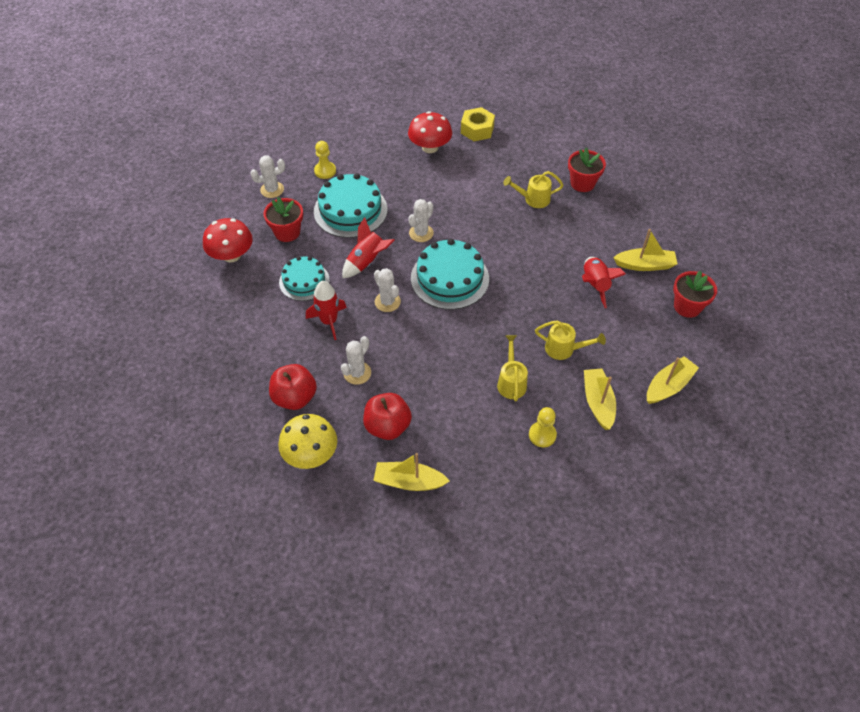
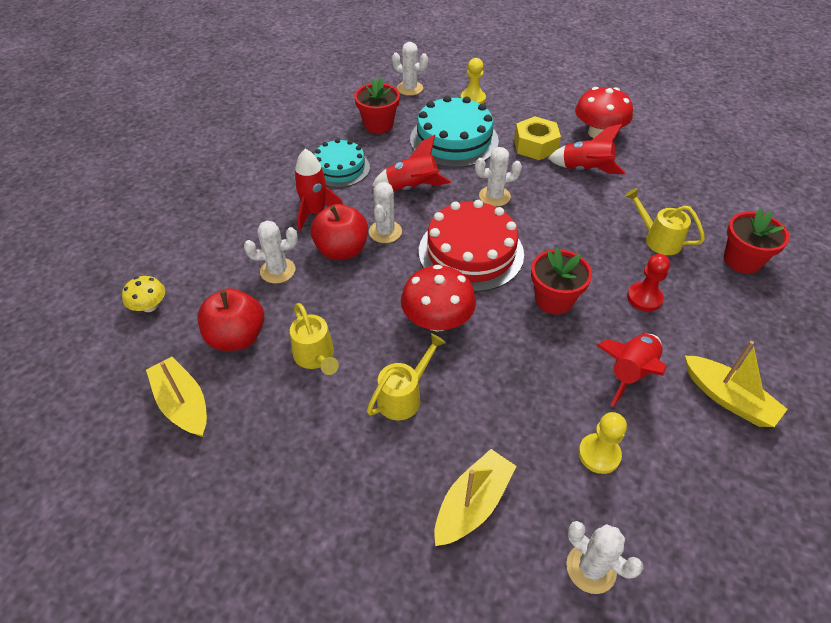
camera: 45 degrees right, 5 degrees down
(231, 255) = (314, 115): red mushroom -> red mushroom (437, 320)
(295, 397) = (204, 251): red apple -> red apple (342, 250)
(310, 454) = (149, 306): yellow mushroom -> yellow mushroom, size x0.57
(449, 278) = (471, 252): turquoise cake -> red cake
(450, 179) = (585, 170): none -> red rocket
(477, 130) = (670, 144): yellow nut -> yellow nut (535, 146)
(542, 435) = (363, 481): yellow pawn -> yellow pawn (599, 454)
(561, 239) = (644, 298): none -> red pawn
(564, 349) = (506, 411): yellow watering can -> yellow watering can (316, 357)
(668, 386) = (591, 568): yellow boat -> white cactus
(687, 306) = (737, 493): red flower pot -> red flower pot (554, 300)

